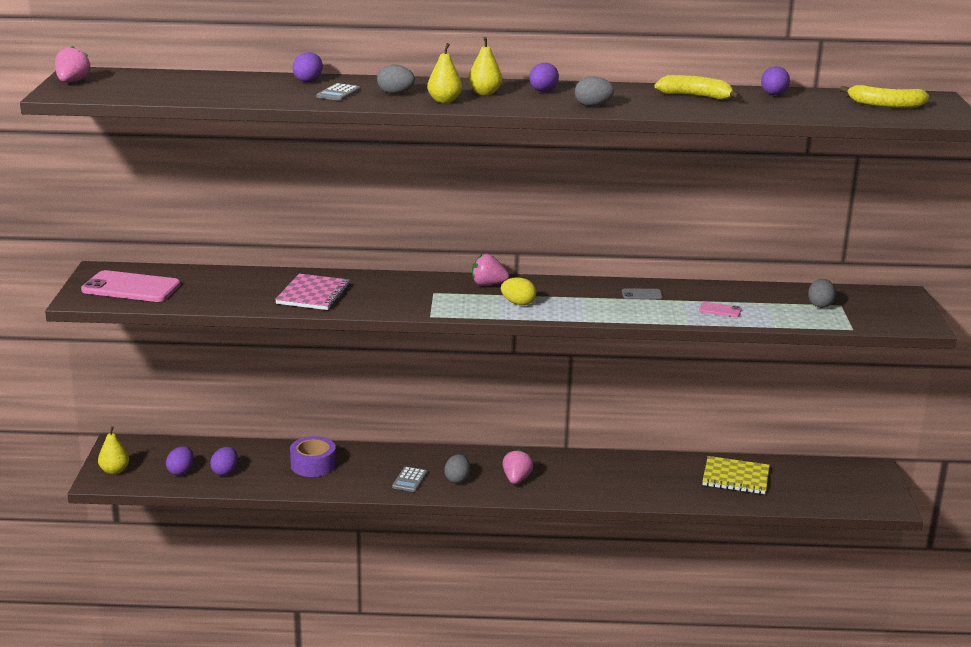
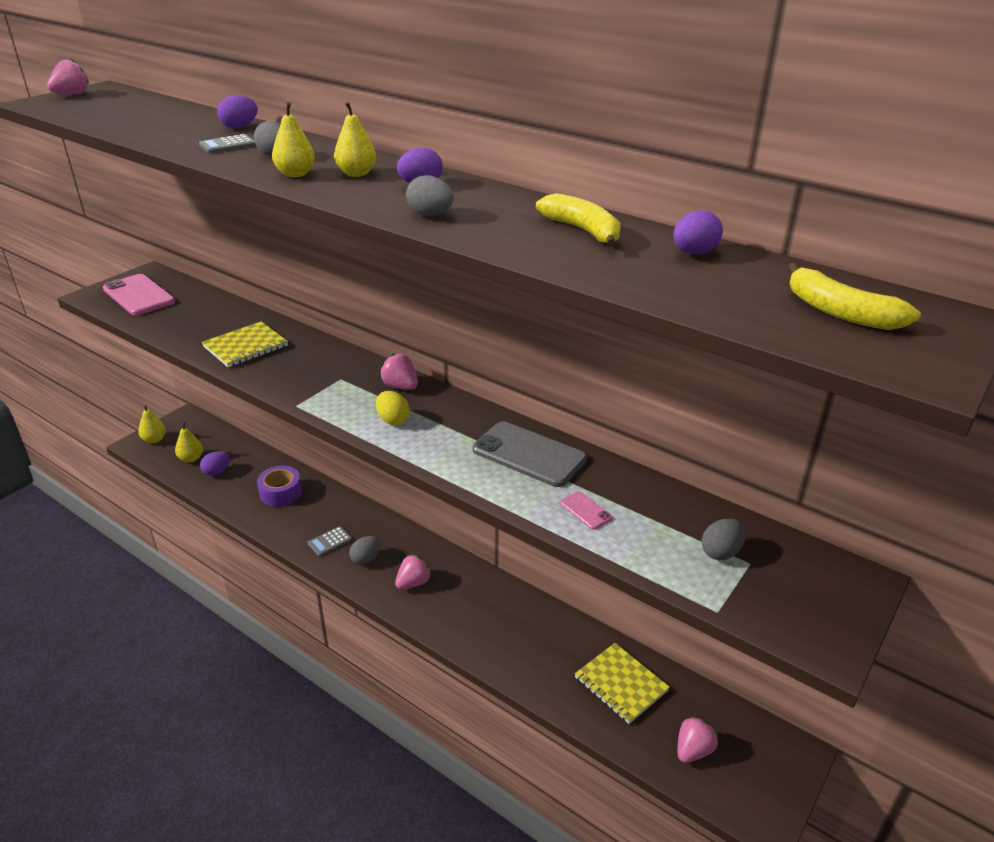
camera: 35 degrees right, 10 degrees up
(181, 471) = (191, 458): purple egg -> yellow pear
(313, 294) = (245, 346): pink notebook -> yellow notebook
(642, 294) = (529, 454): grey phone -> grey phone, size x2.25
(816, 491) = (693, 750): none -> pink strawberry

